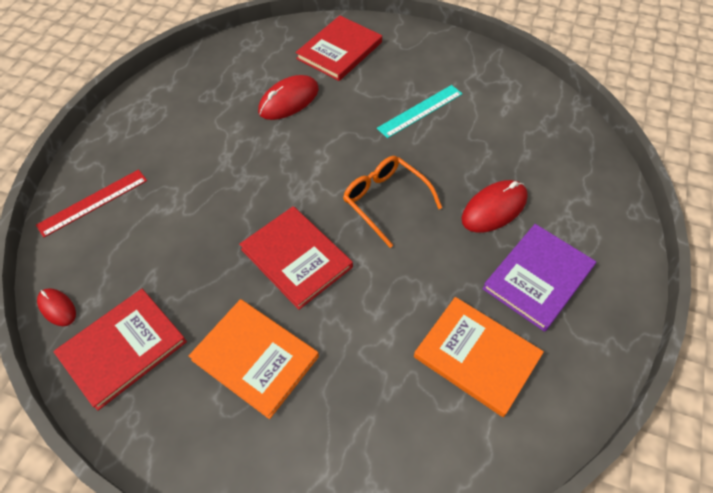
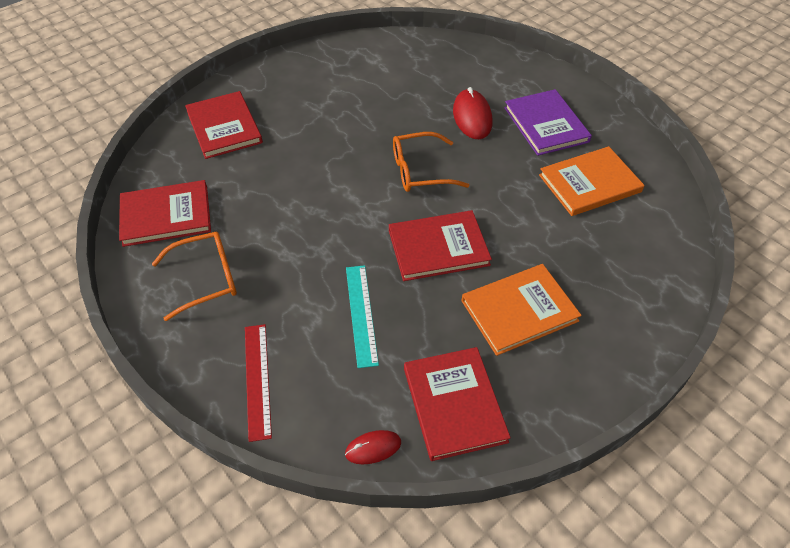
camera: 60 degrees left, 5 degrees down
(174, 124) = (206, 279): none -> orange glasses
(223, 70) = (166, 215): none -> red book
(289, 100) = (255, 184): red mouse -> none
(420, 111) = (343, 111): turquoise ruler -> turquoise ruler (361, 314)

